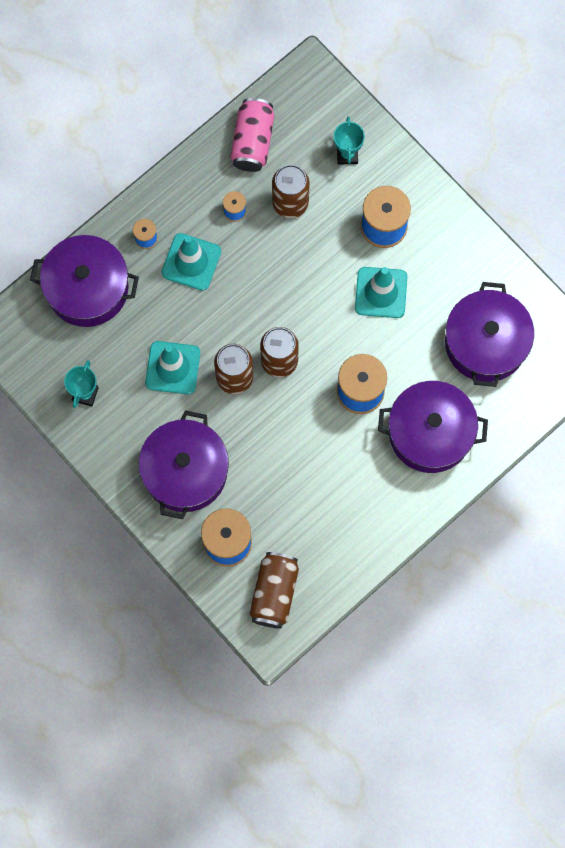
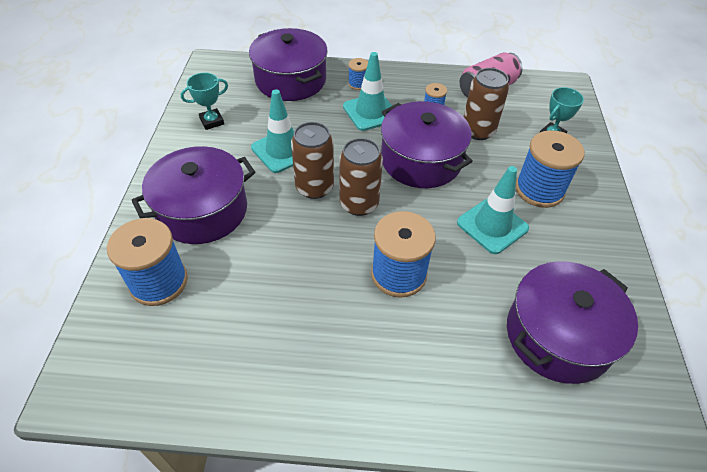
camera: 45 degrees right, 25 degrees down
(274, 593) = (132, 356): brown can -> none
(430, 433) = (426, 361): purple pot -> purple pot (421, 160)

